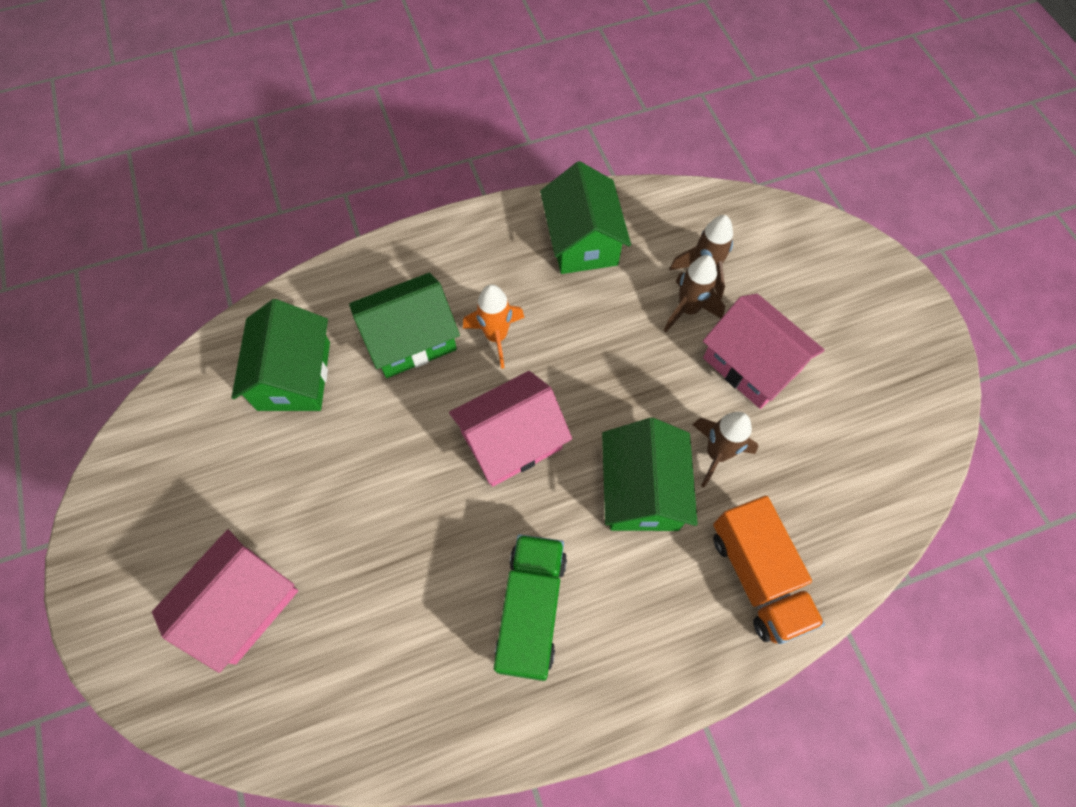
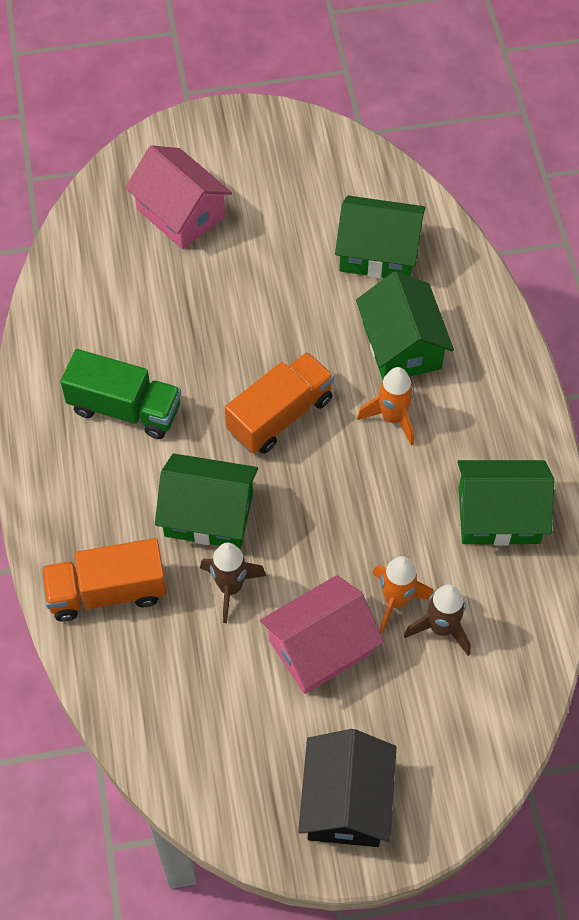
camera: 100 degrees right, 5 degrees down
(511, 440) = (280, 415): pink house -> orange truck
(688, 309) = (396, 601): brown rocket -> orange rocket
(882, 323) = (346, 801): none -> black house

